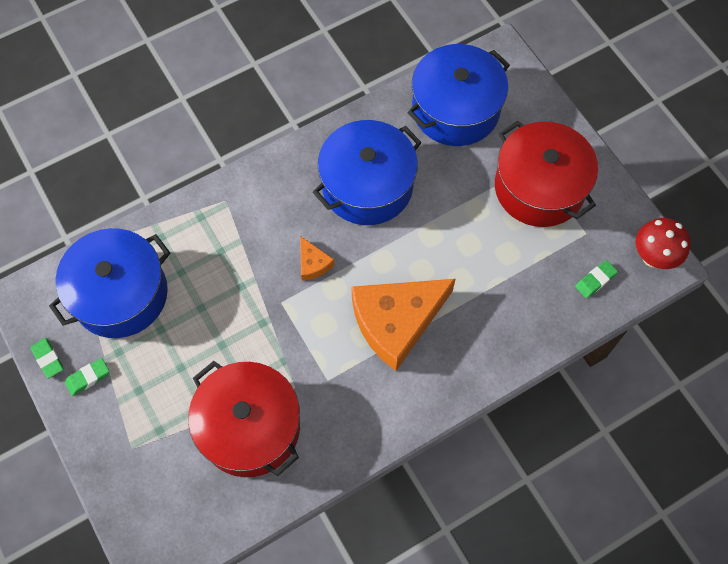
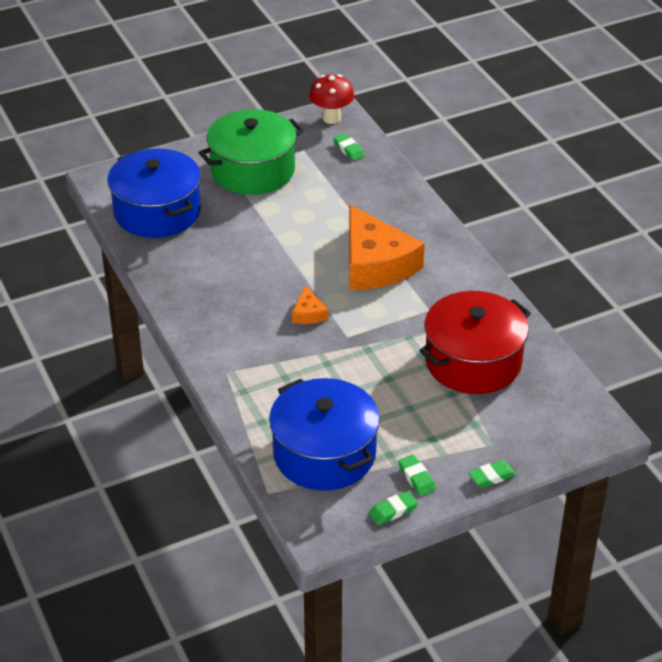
camera: 85 degrees left, 25 degrees down
(88, 448) = (491, 476): none -> green eraser
(313, 263) = (308, 313): orange cheese -> orange cheese turned 105 degrees clockwise
(367, 185) = (229, 273): blue pot -> none
(539, 187) = (253, 170): red pot -> green pot

